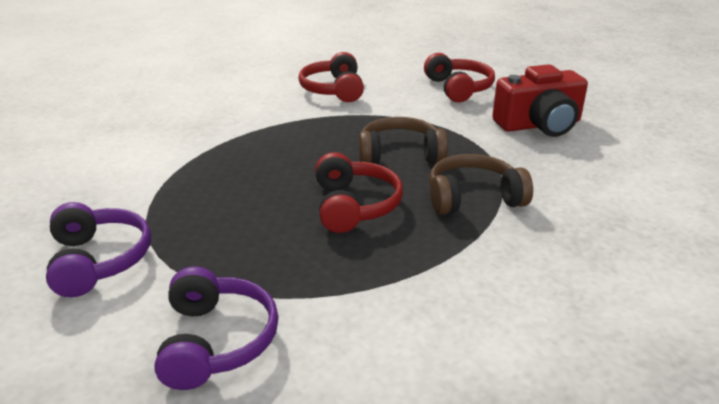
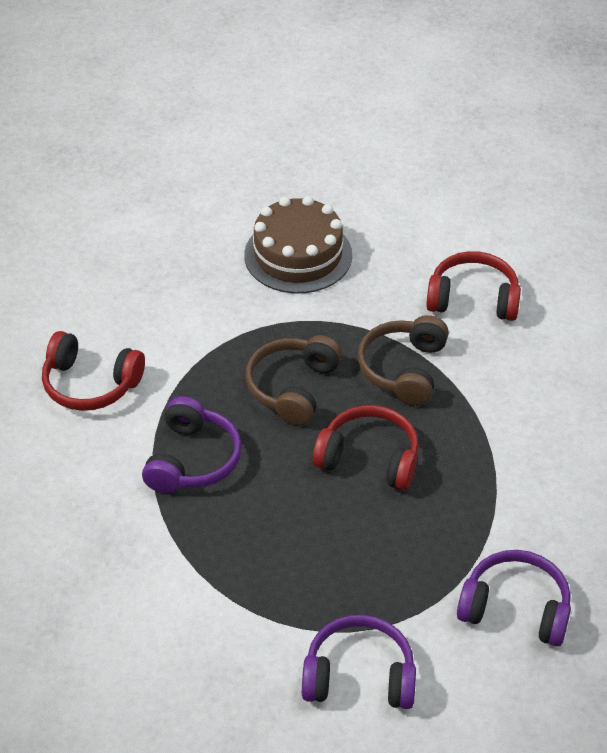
camera: 65 degrees left, 15 degrees up
(294, 136) = (193, 460): none -> purple headphones
(458, 88) = (167, 273): red headphones -> red headphones (473, 299)
(539, 125) = (298, 255): red camera -> brown cake

